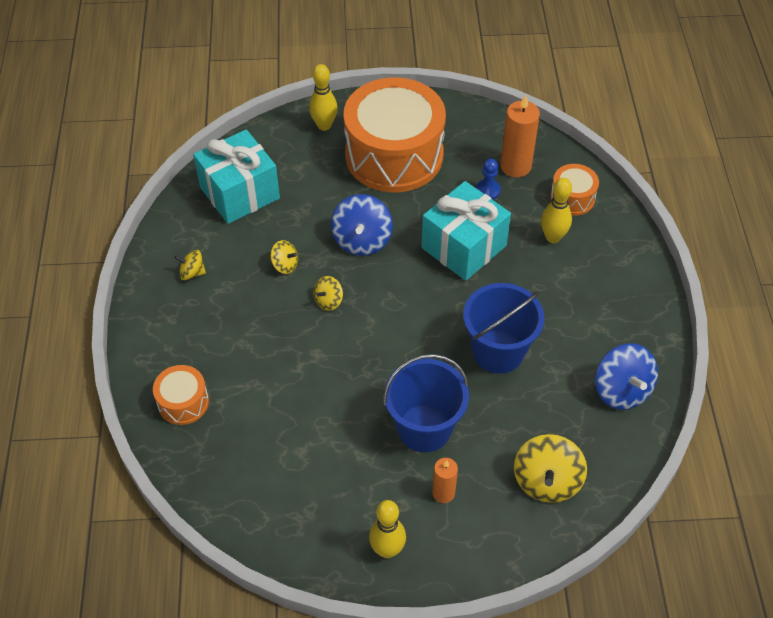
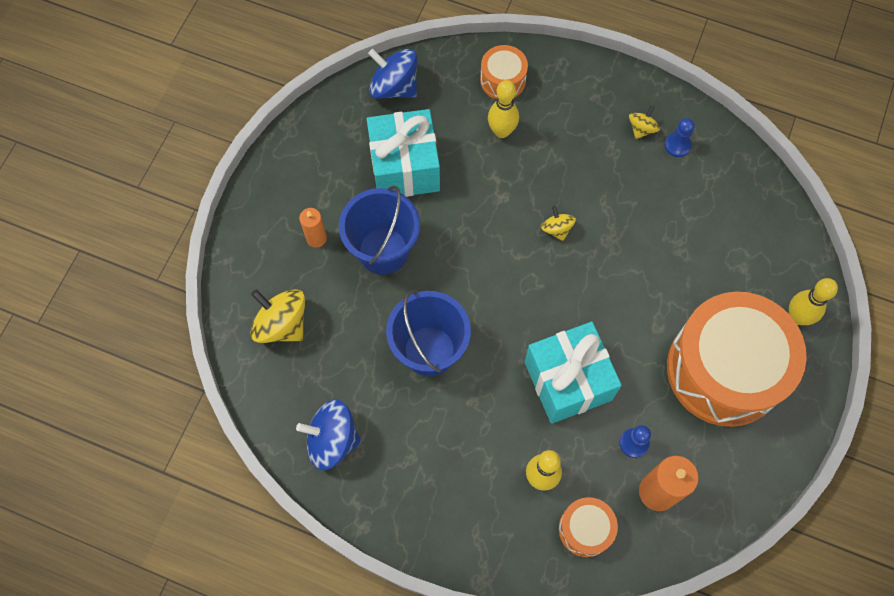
camera: 115 degrees right, 15 degrees up
(198, 242) = (677, 145): none -> blue pawn
(239, 193) = (728, 201): turquoise gift -> turquoise gift (405, 167)
(285, 265) = (617, 208): yellow spinning top -> none
(362, 240) = (618, 288): blue spinning top -> blue spinning top (394, 87)
(387, 550) = (292, 176): yellow bowling pin -> yellow bowling pin (502, 131)

